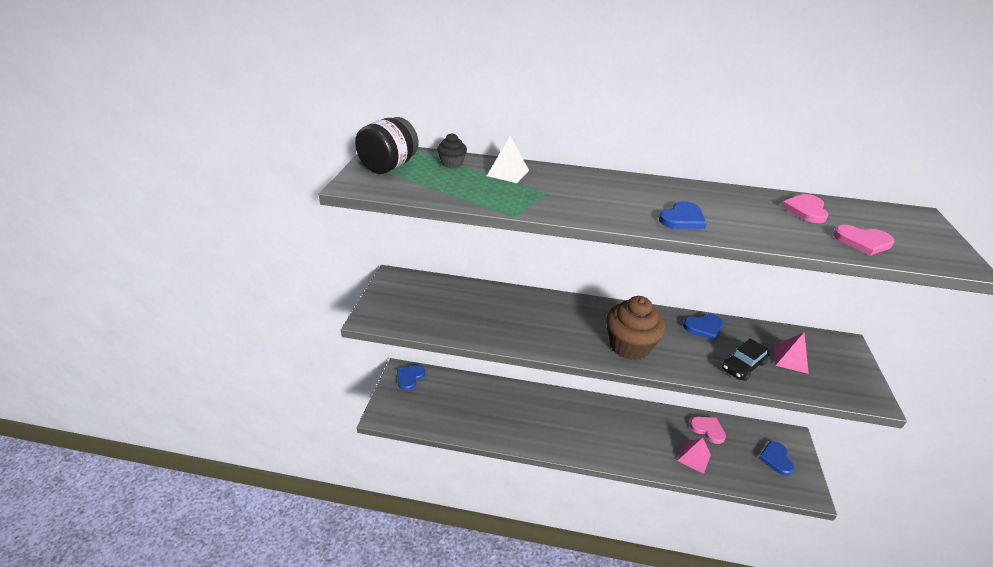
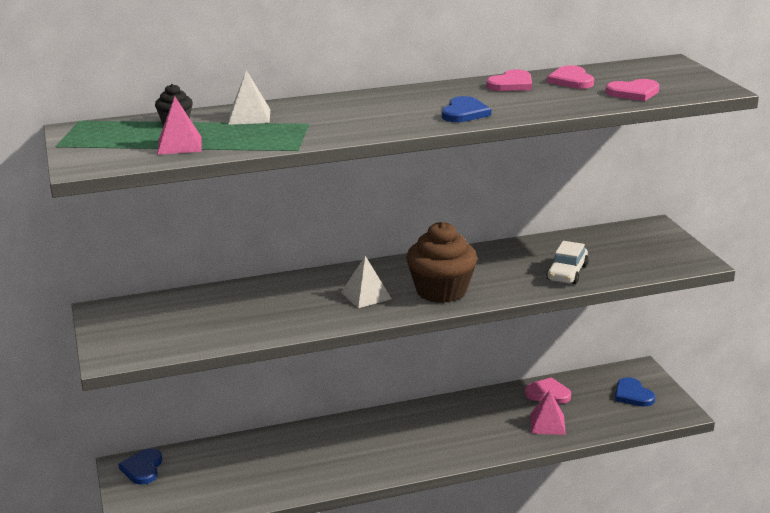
camera: 25 degrees left, 10 degrees down
(389, 166) = (103, 141): black jar -> none
(570, 329) = (366, 295): none -> white pyramid
(704, 327) = (508, 252): blue heart -> none
(743, 366) = (567, 273): black car -> white car
(746, 199) = (511, 84): none -> pink heart
(790, 359) = (608, 254): pink pyramid -> pink pyramid (179, 145)

